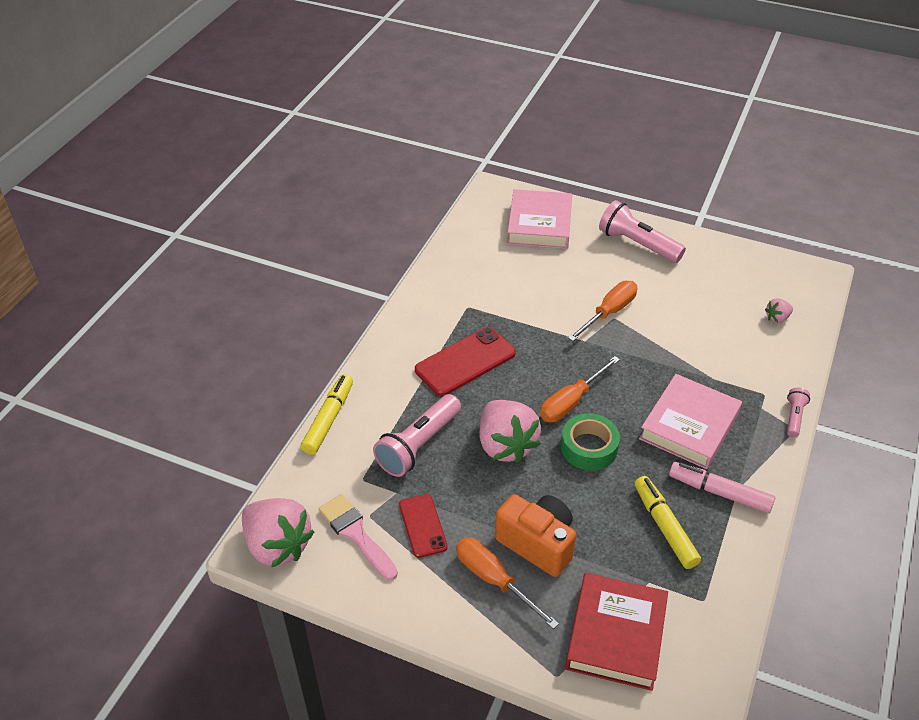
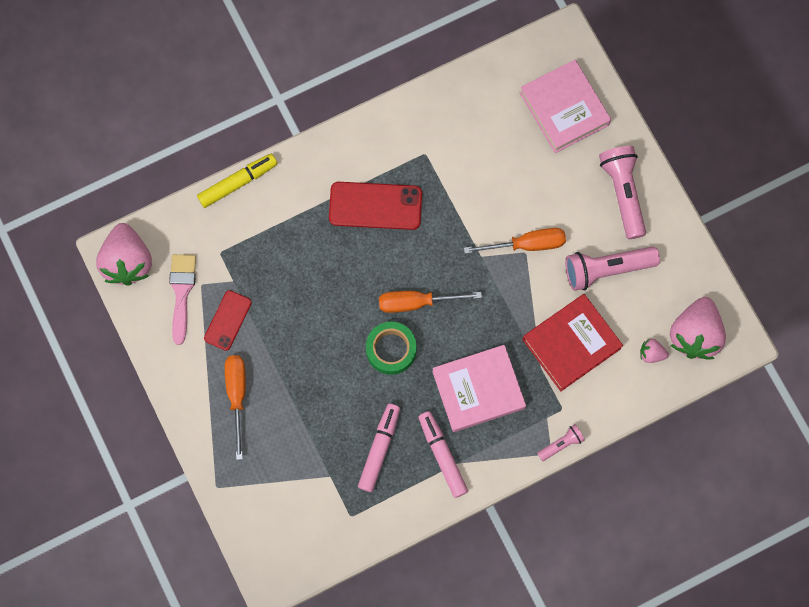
camera: 40 degrees right, 30 degrees up
(418, 445) = (279, 254): pink flashlight -> pink flashlight (606, 270)
(505, 445) = (337, 302): pink strawberry -> pink strawberry (694, 334)
(537, 544) = (287, 393): orange camera -> none
(539, 224) = (564, 109): pink book -> pink book turned 75 degrees counterclockwise
(616, 635) = (275, 492): red book -> red book (571, 344)
(664, 527) = (379, 448): yellow marker -> pink marker

